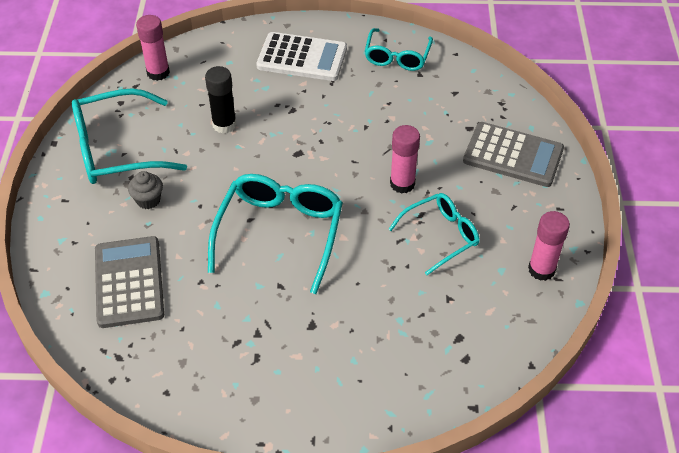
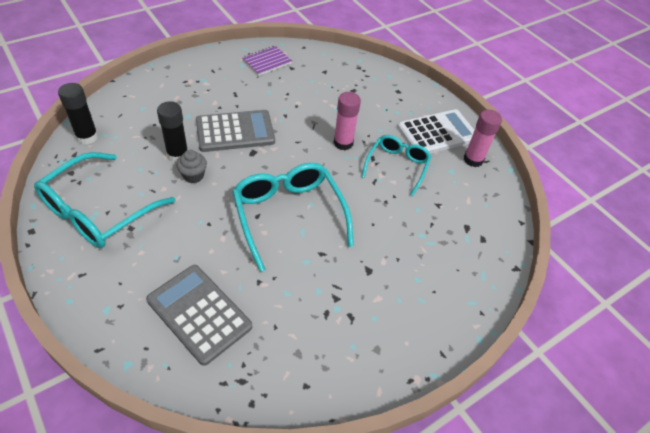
camera: 40 degrees left, 0 degrees up
(148, 200) = (161, 239): grey cupcake -> grey cupcake (193, 176)
(158, 73) = (87, 137): pink glue stick -> black glue stick
(302, 58) = (198, 85): white calculator -> white calculator (437, 133)
(397, 57) = (267, 62): turquoise glasses -> purple notebook
(513, 155) = (394, 97): grey calculator -> grey calculator (235, 131)

